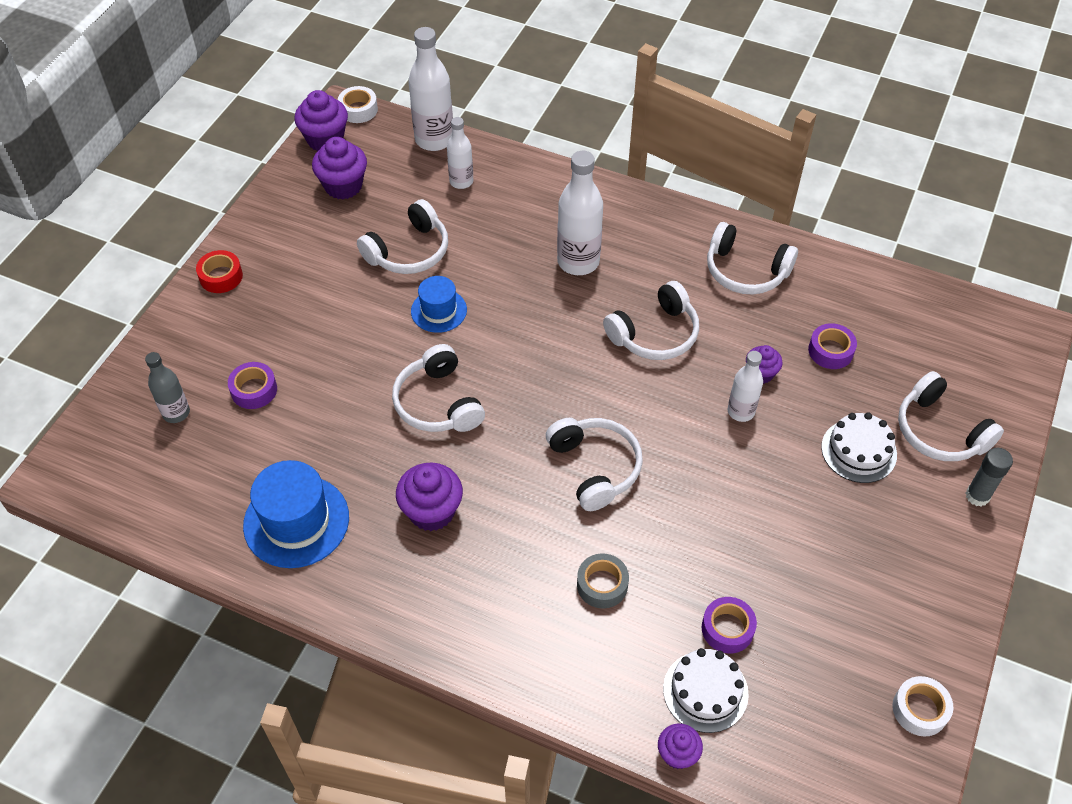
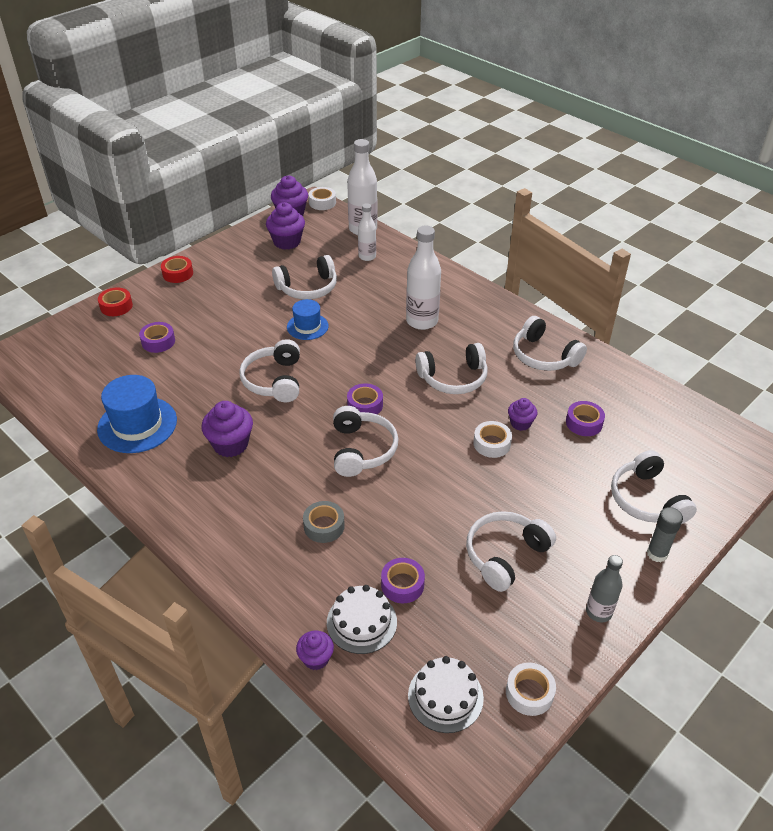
camera: 20 degrees right, 10 degrees down
(164, 352) = (116, 306): none -> red tape
(176, 413) = (101, 342): grey bottle -> grey bottle (598, 612)
(568, 404) = (365, 405): none -> purple tape
(741, 411) = (492, 444): white bottle -> white tape
(820, 552) = (505, 555): none -> white headphones
(858, 451) = (572, 495): white cake -> white cake (445, 696)

